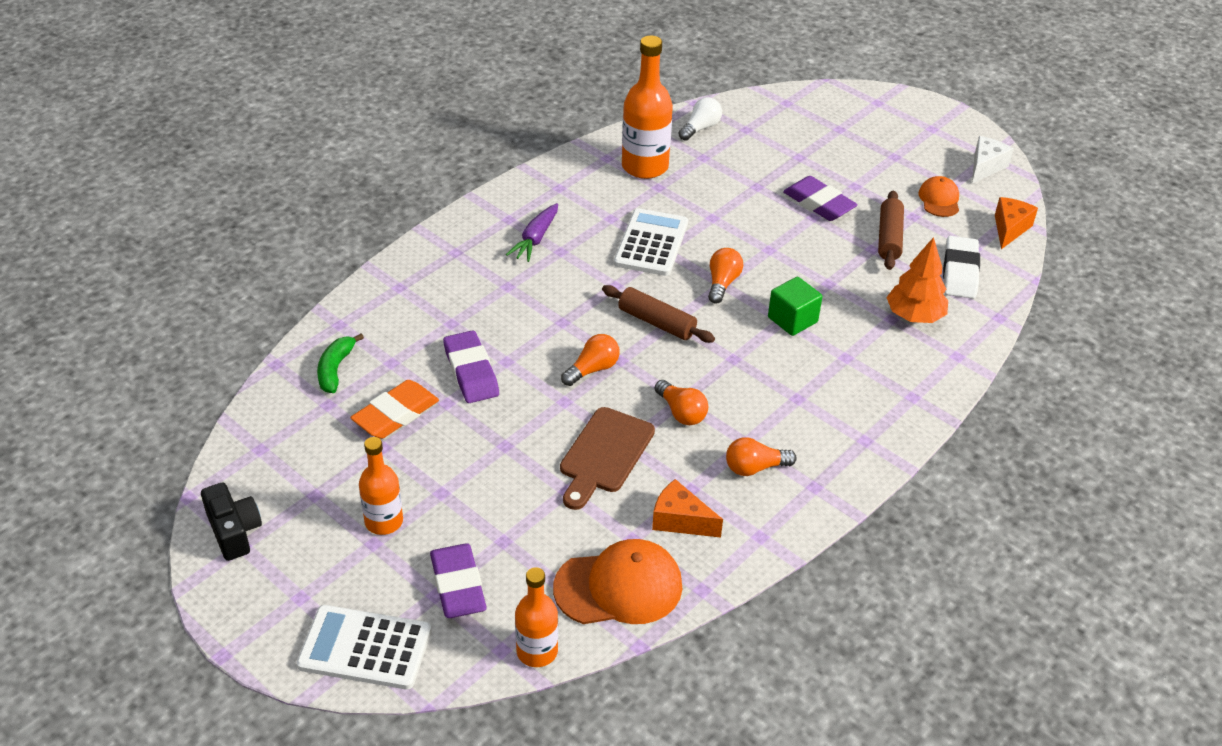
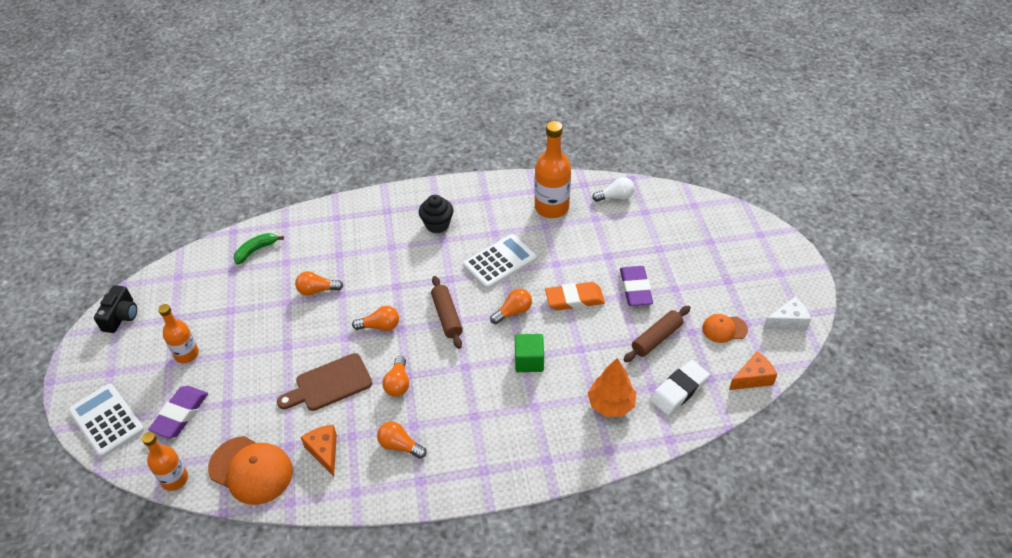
camera: 40 degrees right, 5 degrees up
(396, 414) = (256, 294): orange eraser -> orange eraser (574, 299)
(471, 372) = (317, 290): purple eraser -> orange light bulb
(535, 239) = (437, 224): purple carrot -> black cupcake
(939, 199) = (724, 329): orange cap -> orange cap turned 135 degrees counterclockwise

